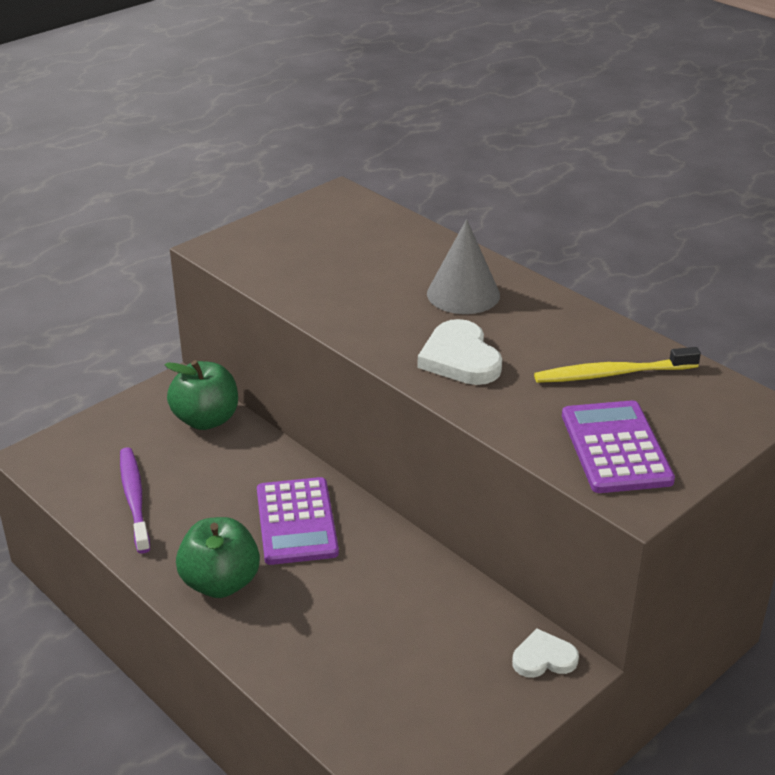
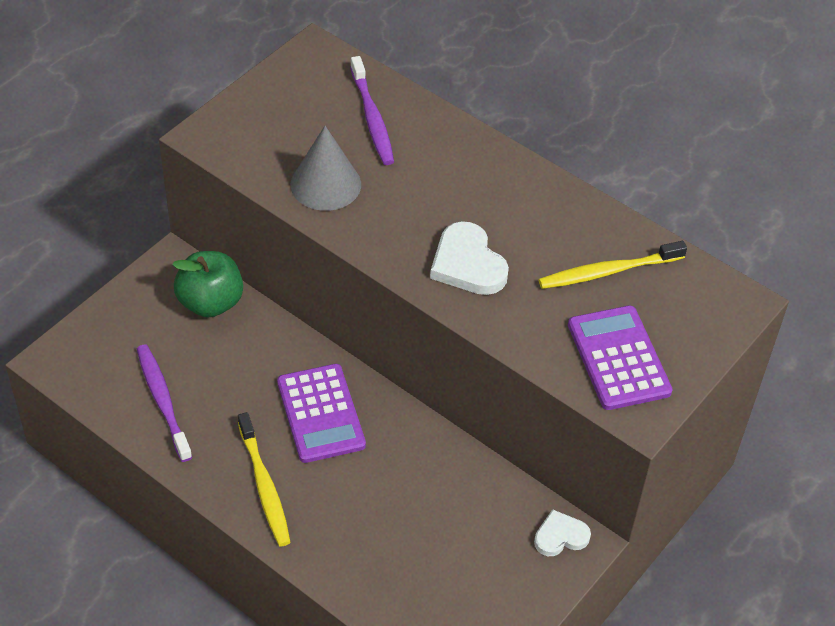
camera: 10 degrees left, 15 degrees up
(220, 583) = (264, 486): green apple -> yellow toothbrush
(384, 243) = (372, 118): none -> purple toothbrush
(463, 294) = (459, 181): grey cone -> grey cone (325, 184)

